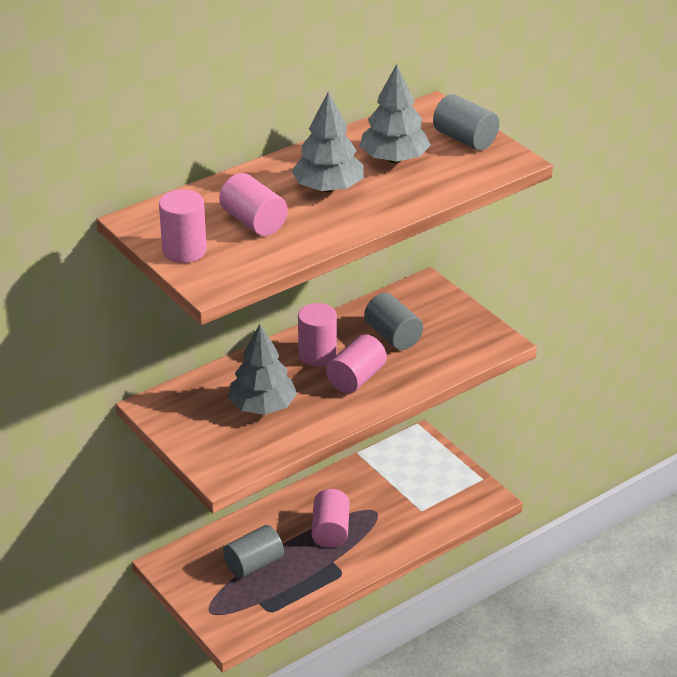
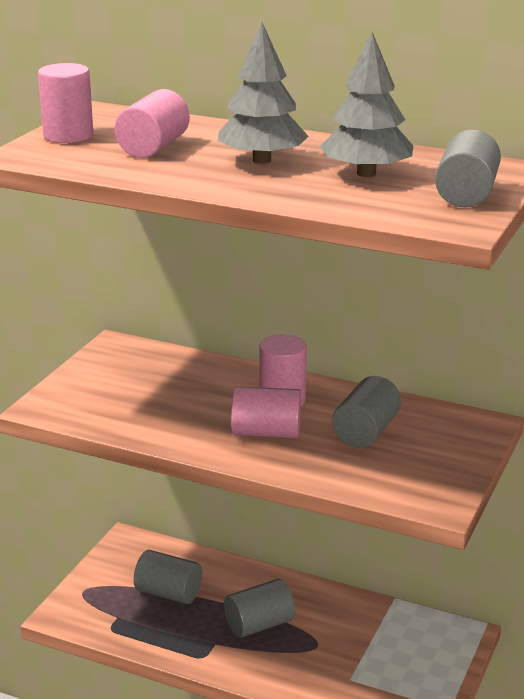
camera: 60 degrees right, 10 degrees down
(262, 406) = (166, 397): grey tree -> none
(330, 531) = (259, 625): pink cylinder -> grey cylinder

